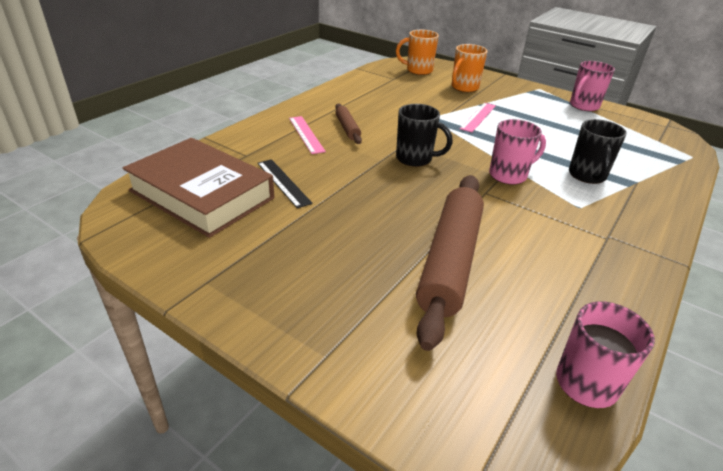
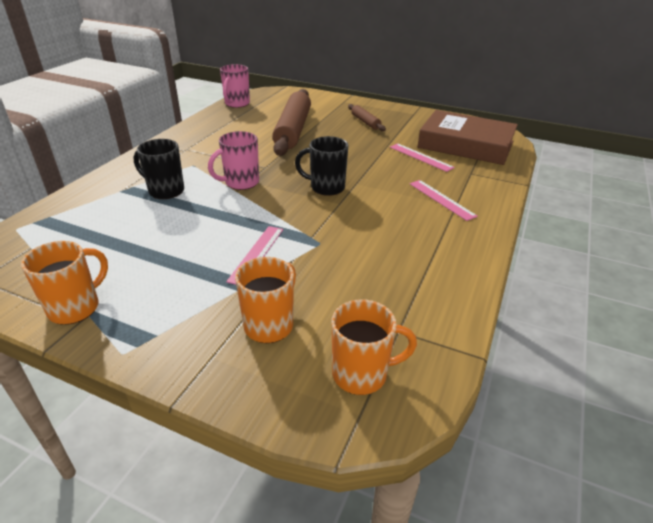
camera: 170 degrees right, 0 degrees up
(283, 182) = (421, 157): black ruler -> pink ruler
(347, 128) = (407, 212): brown rolling pin -> brown rolling pin (365, 122)
(583, 106) = (76, 307): pink mug -> orange mug
(587, 176) = (165, 191): black mug -> black mug turned 60 degrees counterclockwise

